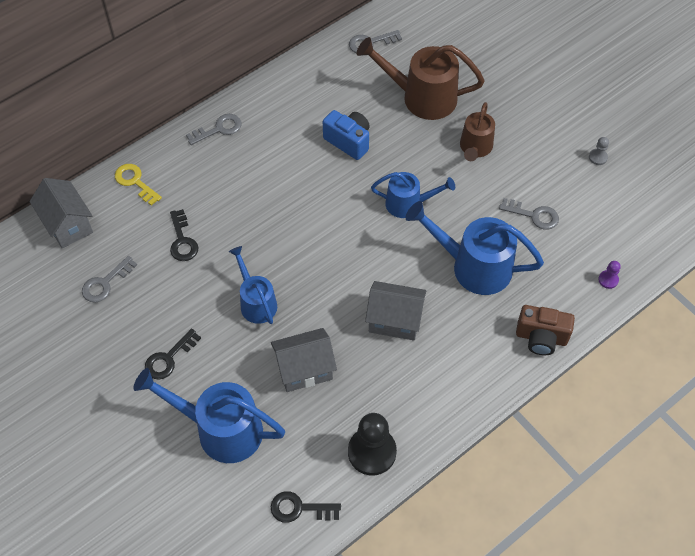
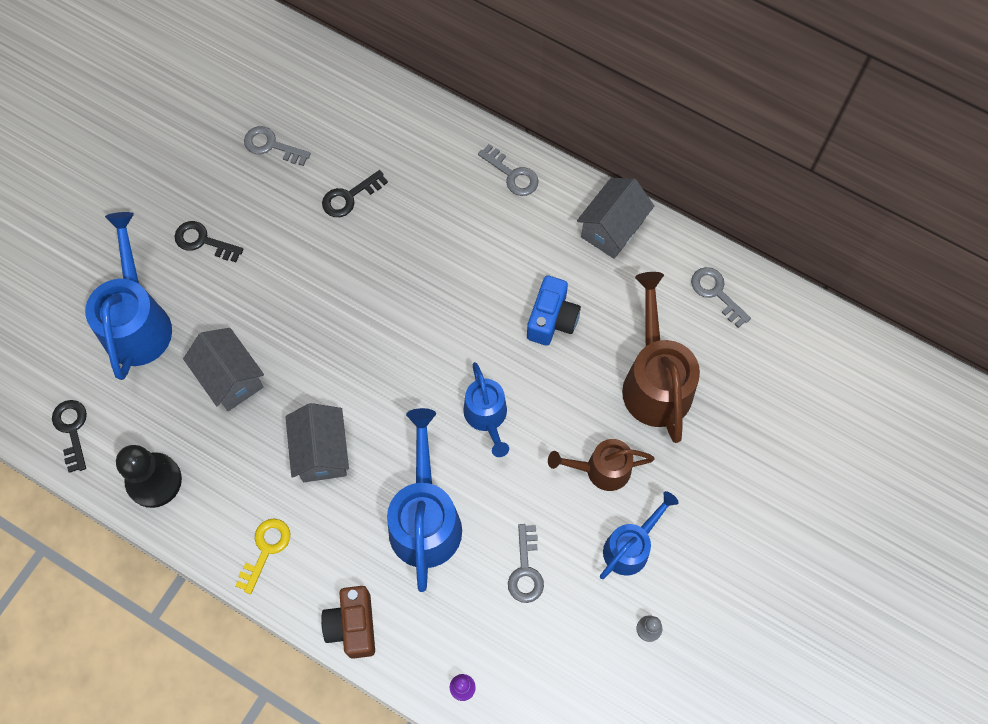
camera: 70 degrees right, 10 degrees up
(68, 225) = (329, 81): grey house -> grey house (612, 229)
(135, 182) = (407, 120): yellow key -> yellow key (266, 549)
(256, 301) = (298, 299): blue watering can -> blue watering can (631, 546)

